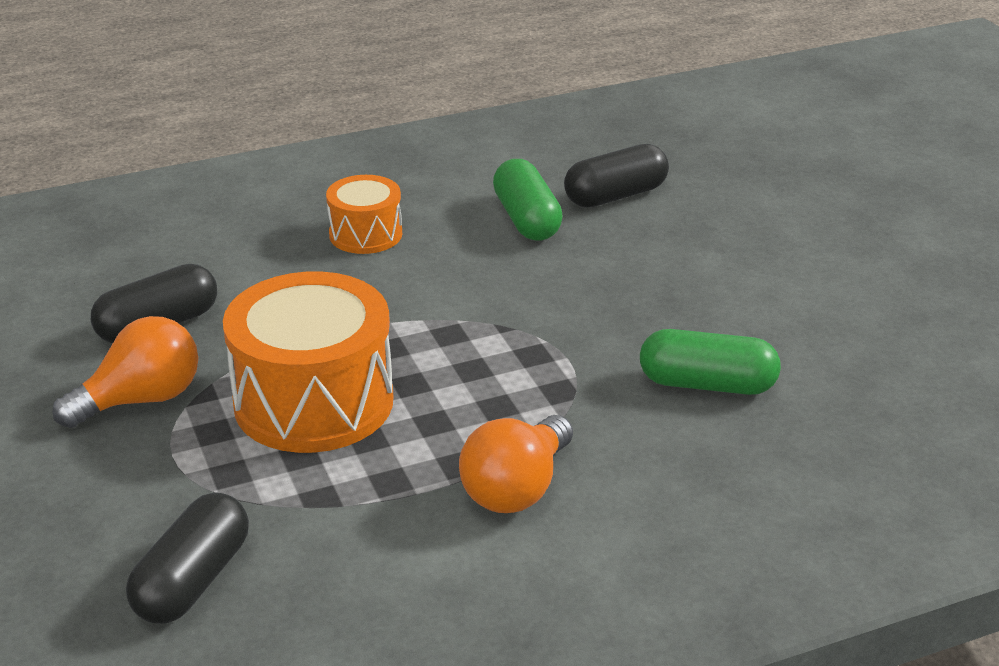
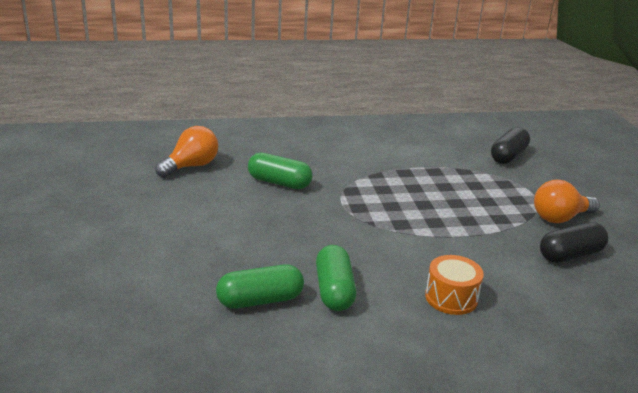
camera: 170 degrees left, 5 degrees down
(314, 402) = (472, 204): orange drum -> none
(516, 489) = (382, 162): orange light bulb -> orange light bulb (191, 166)
(615, 196) = (260, 300): black capsule -> green capsule

